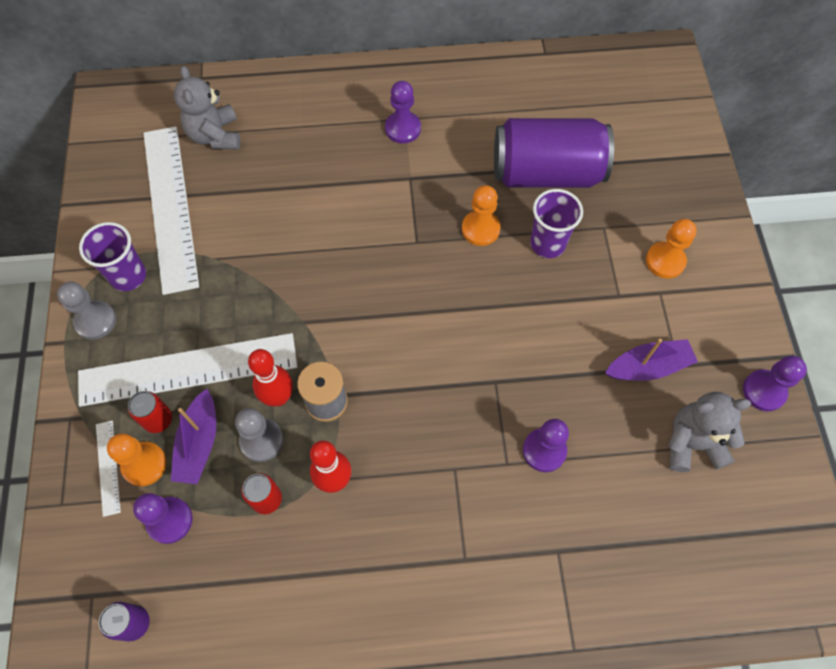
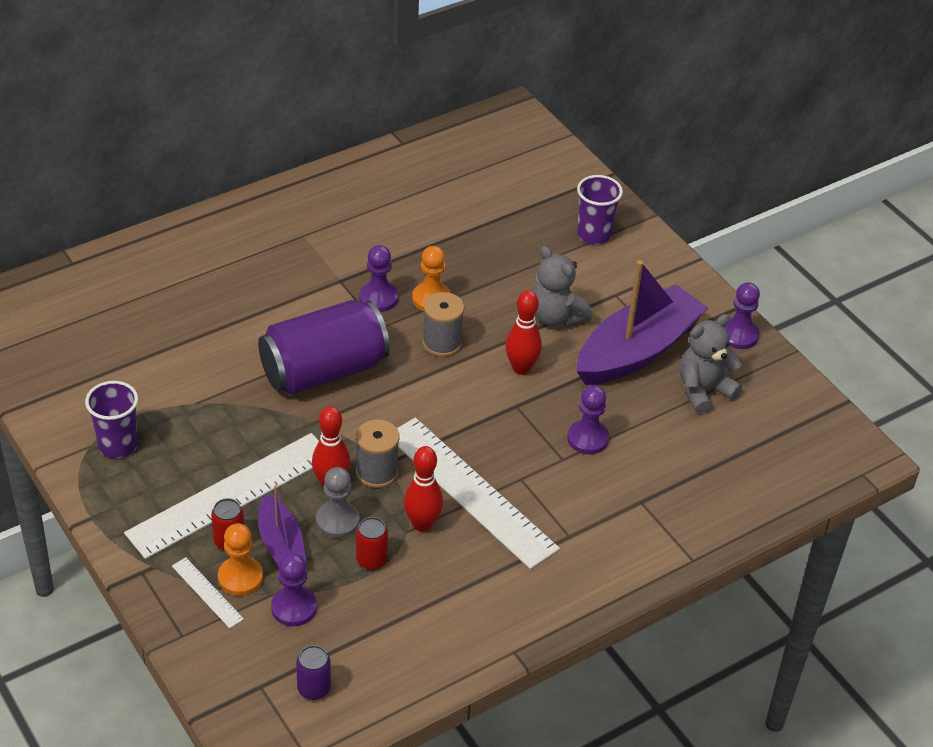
camera: 30 degrees left, 20 degrees down
(95, 321) = (111, 490): grey pawn -> none
(170, 207) = (120, 377): white ruler -> white ruler (470, 491)
(215, 136) = (123, 306): grey teddy bear -> grey teddy bear (556, 317)
(403, 128) = (307, 244): purple pawn -> purple pawn (378, 298)
(464, 282) = (442, 343): none -> grey spool
(523, 340) = (521, 368): none -> red bowling pin
(546, 173) = (463, 237): purple can -> purple can (324, 370)
(547, 243) = (498, 290): purple cup -> purple cup (594, 234)
(648, 366) = (637, 350): purple boat -> purple boat, size x1.88
(665, 261) = (606, 270): orange pawn -> none

